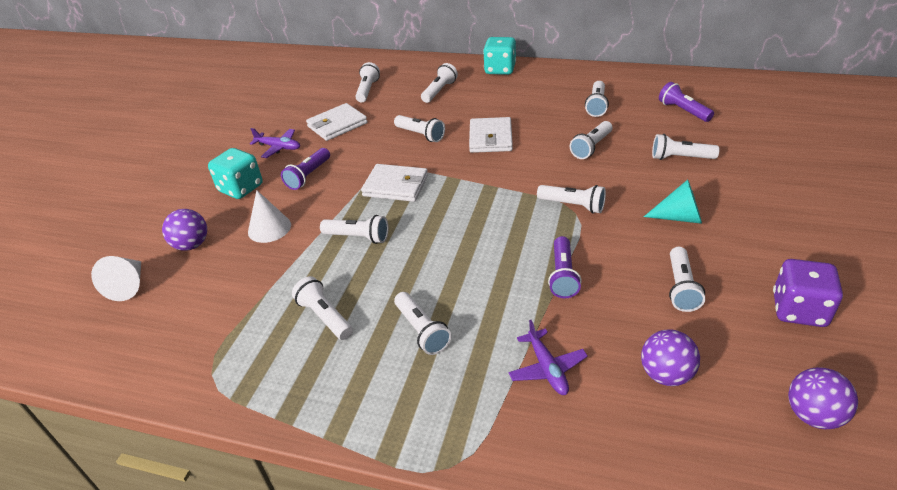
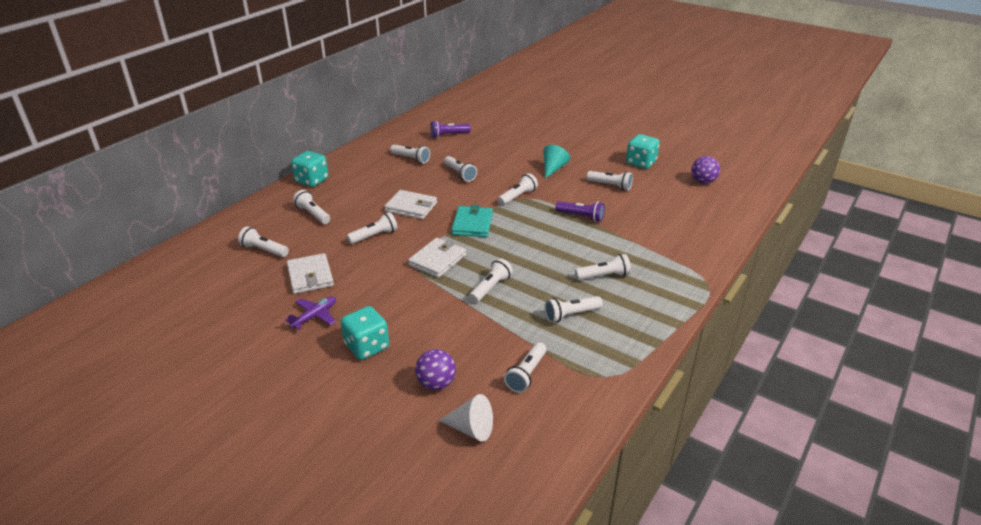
camera: 75 degrees left, 5 degrees down
(269, 228) = (445, 333): white cone -> none
(308, 176) = (383, 303): purple flashlight -> none
(482, 188) = (472, 224): none -> turquoise wallet
(547, 368) = (651, 240): purple plane -> none
(666, 374) = (668, 208): purple ball -> none
(680, 158) = (498, 151): white flashlight -> white flashlight (526, 374)
(798, 310) = (641, 163): purple dice -> turquoise dice

